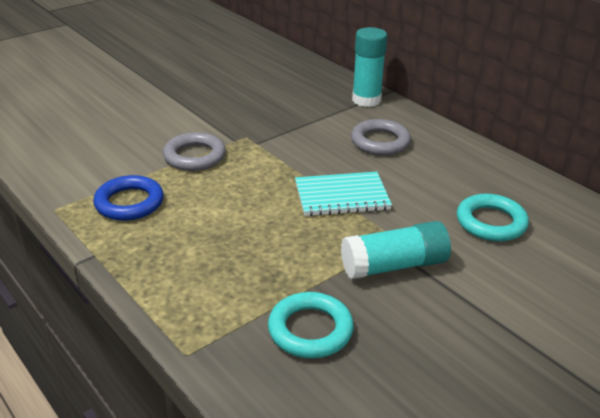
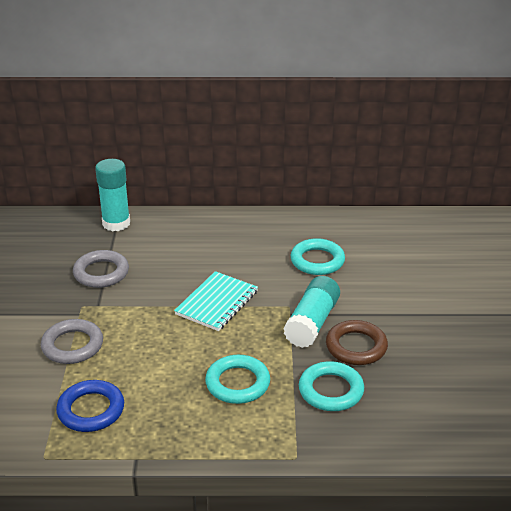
camera: 50 degrees left, 0 degrees up
(249, 263) = (237, 383): none -> turquoise ring
(380, 142) = (177, 250): grey ring -> grey ring (101, 273)
(399, 315) = (356, 347): none -> brown ring

